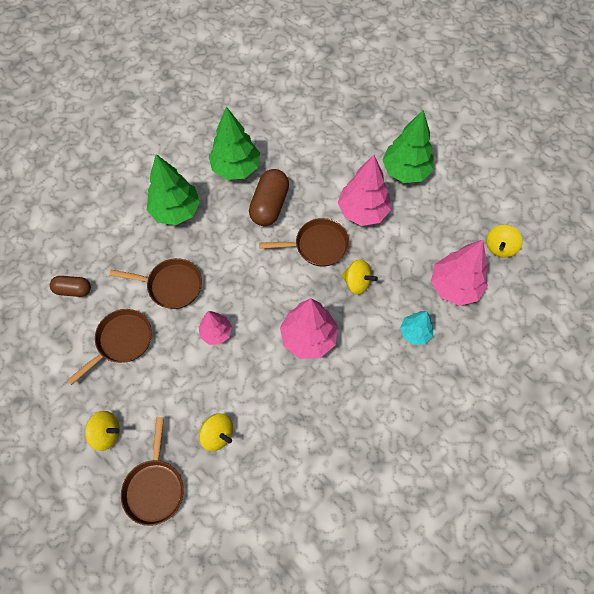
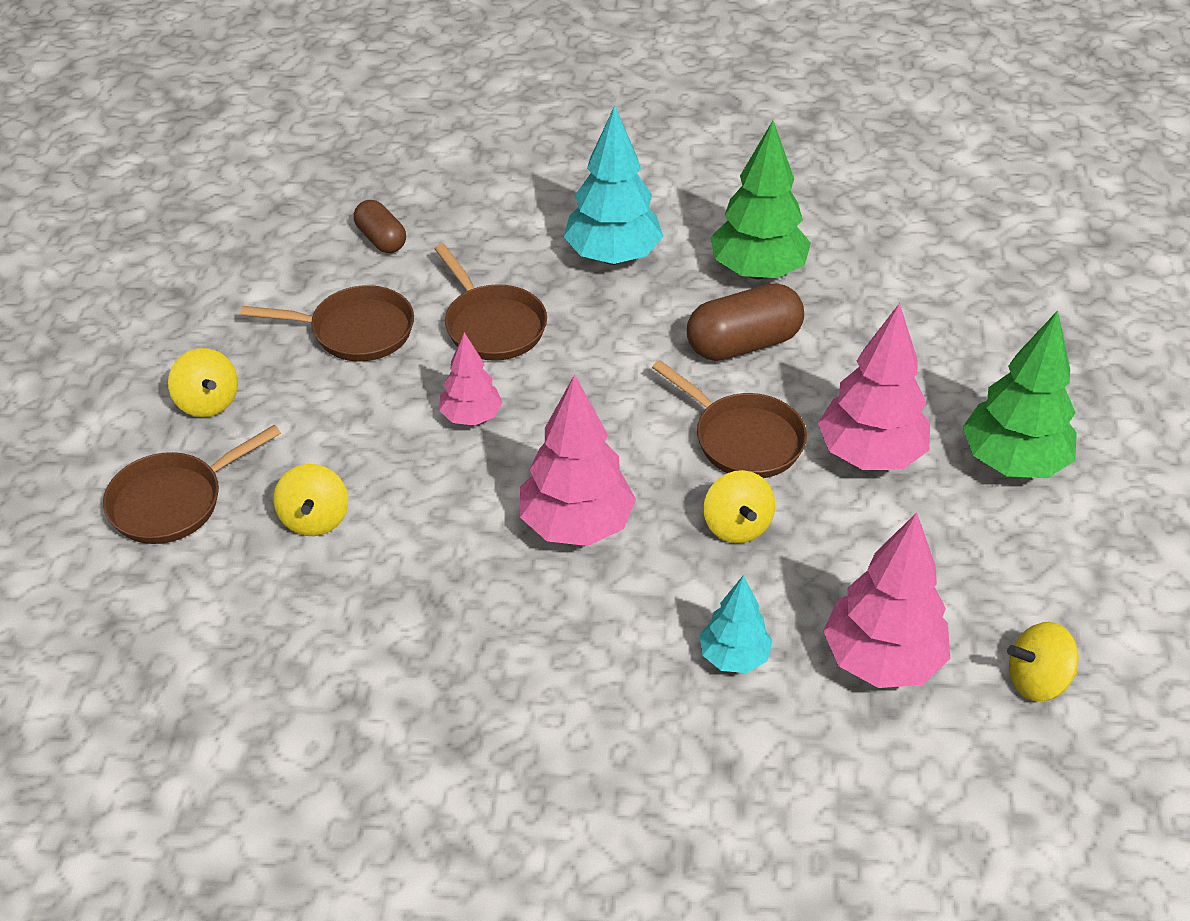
camera: 50 degrees right, 20 degrees down
(176, 211) = (612, 256): green tree -> turquoise tree

